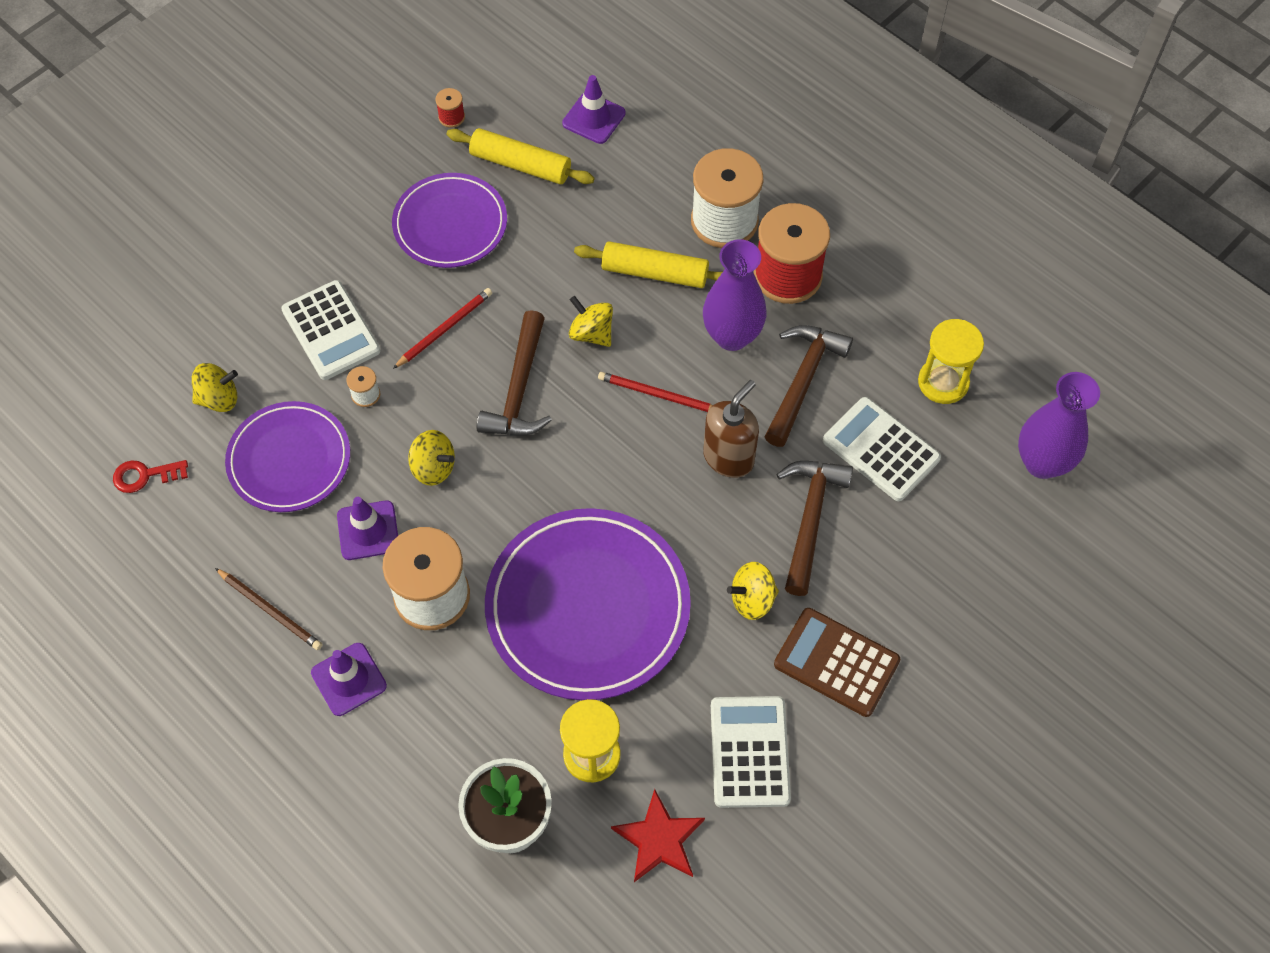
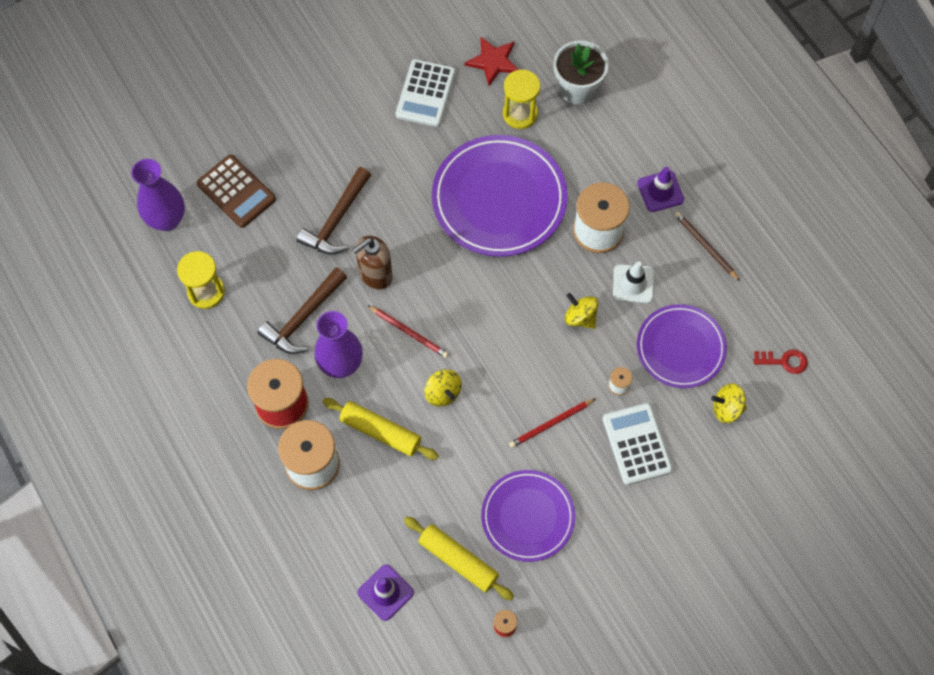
camera: 165 degrees left, 5 degrees up
(368, 530) = (633, 284): purple traffic cone -> white traffic cone
(519, 389) = (507, 361): brown hammer -> none
(752, 599) = (393, 179): yellow spinning top -> none
(836, 662) = (354, 130): brown calculator -> brown calculator (236, 192)
(881, 449) = (270, 255): white calculator -> none

